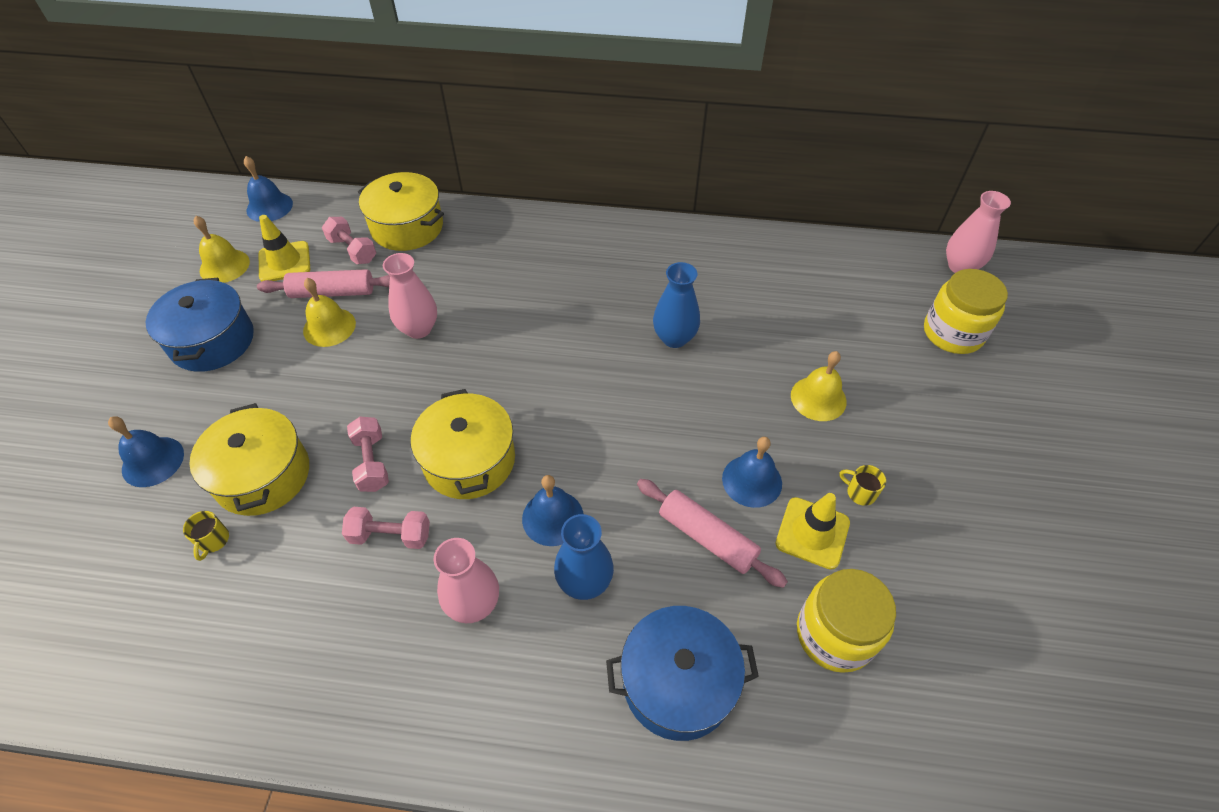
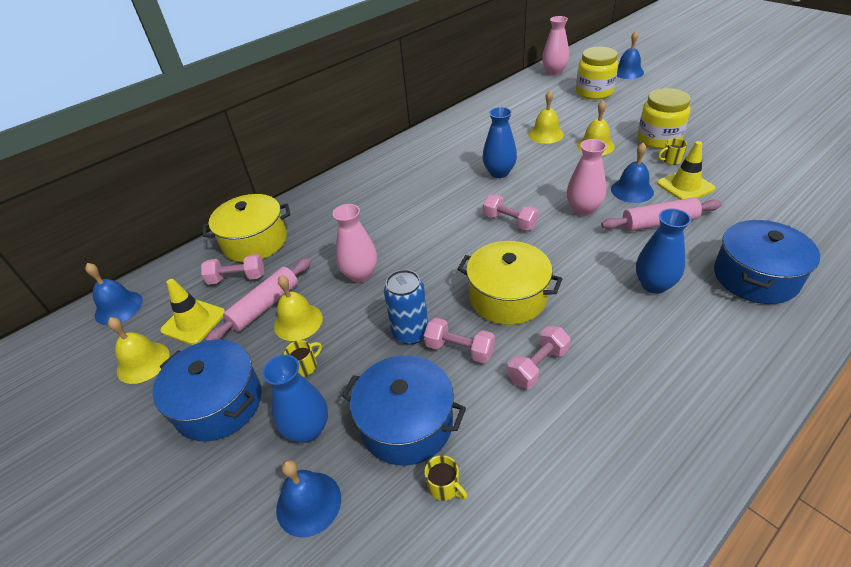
camera: 45 degrees left, 10 degrees down
(219, 414) = (308, 429): none -> blue vase
(263, 475) = (406, 423): yellow pot -> blue pot
(282, 367) = (305, 366): none -> yellow mug
(368, 413) = (410, 333): none -> blue can
(473, 604) = (633, 344): pink vase -> pink vase (583, 209)
(553, 517) = (591, 278): blue bell -> blue bell (628, 72)
(592, 396) = (509, 221): none -> pink dumbbell
(796, 337) = (546, 134): none -> yellow bell
(834, 634) = (757, 207): yellow jar -> yellow jar (658, 139)

